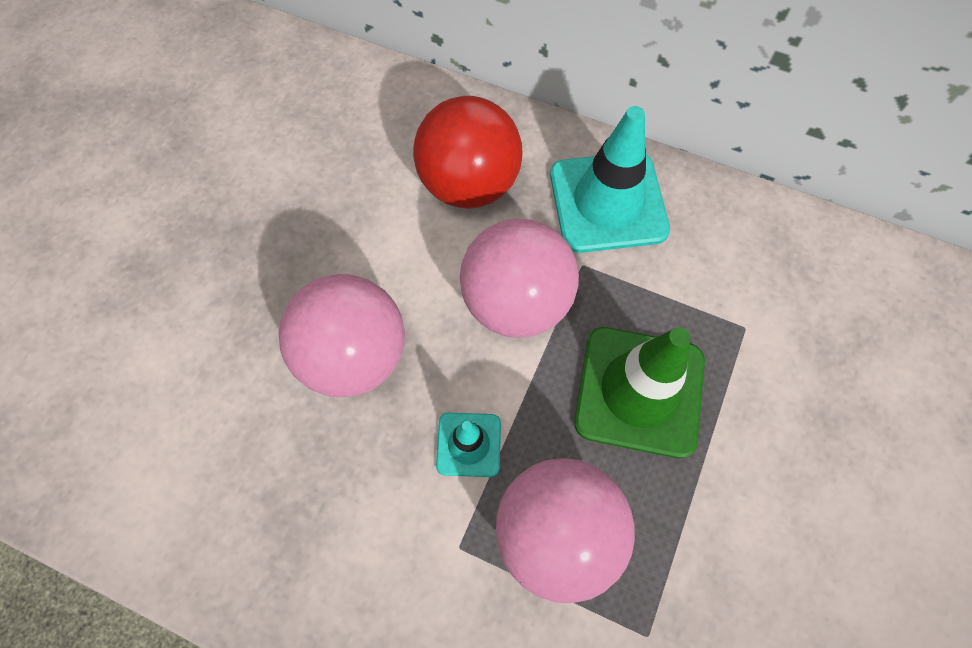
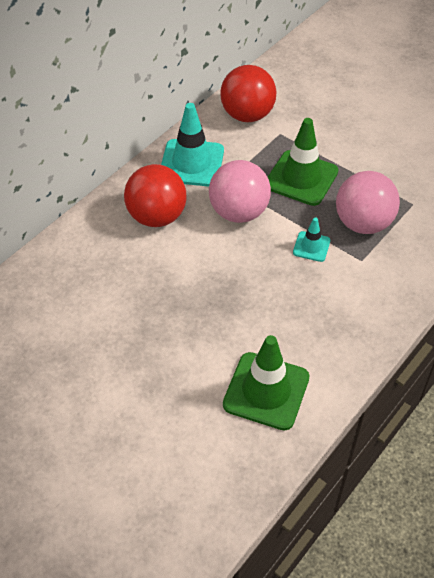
camera: 75 degrees left, 15 degrees down
(138, 432) = (266, 391): none -> green traffic cone
(354, 356) = (248, 285): pink ball -> none
(769, 260) = (247, 115): none -> red ball

